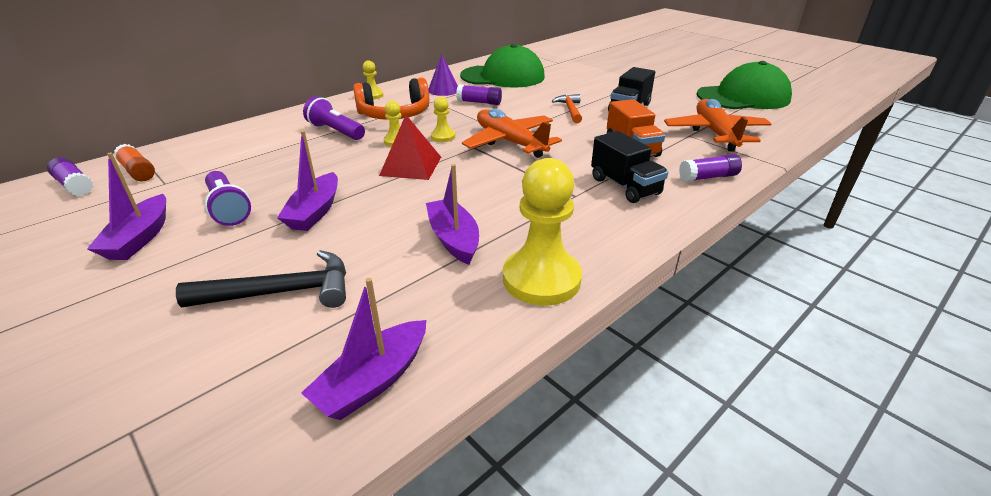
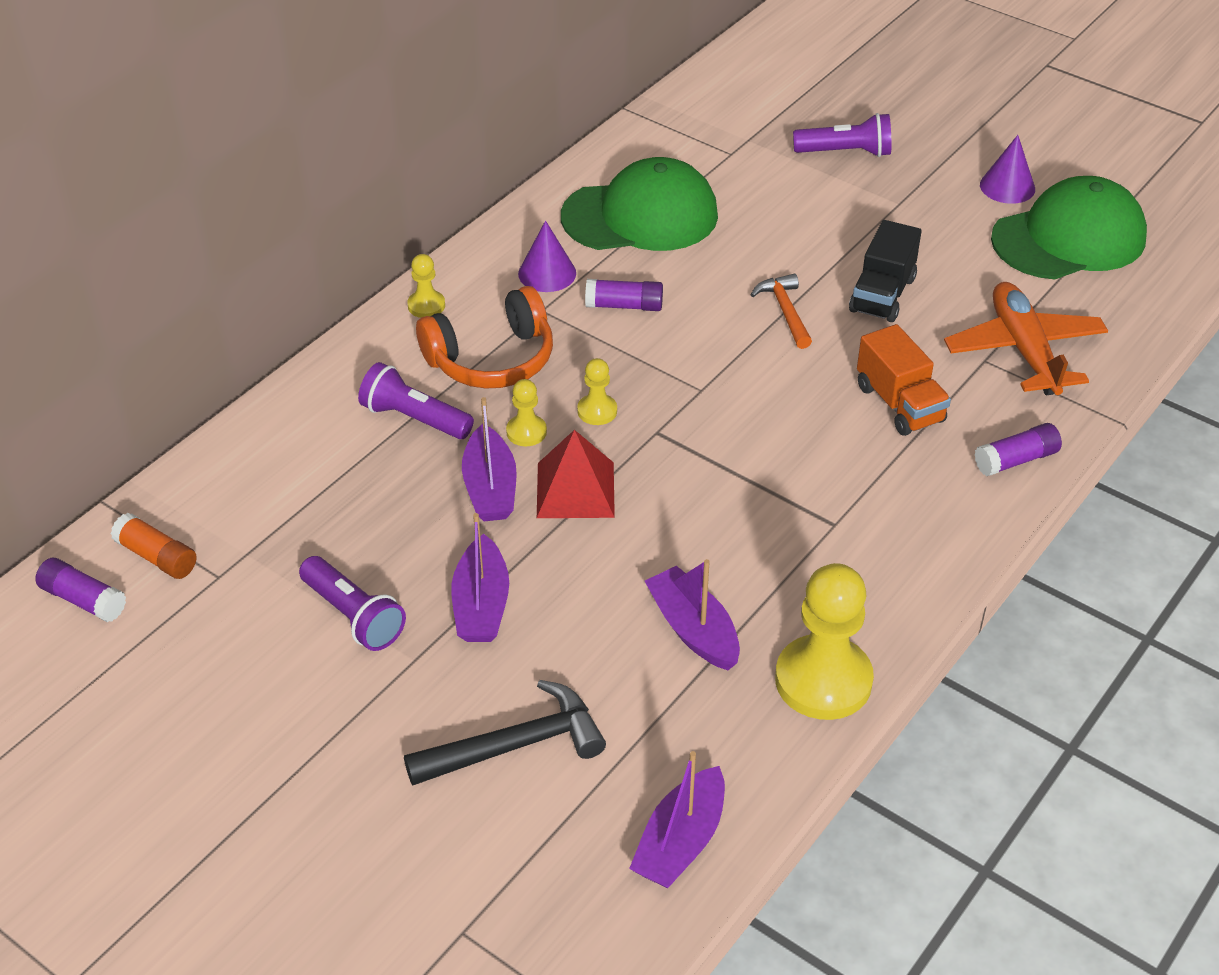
camera: 10 degrees left, 10 degrees up
(140, 238) = (268, 686): purple boat -> purple boat (490, 488)
(510, 142) = (709, 413): orange plane -> none
(619, 65) = (845, 152): none -> purple flashlight
(625, 186) = (901, 496): black truck -> none
(707, 79) = (1007, 186): none -> purple cone

